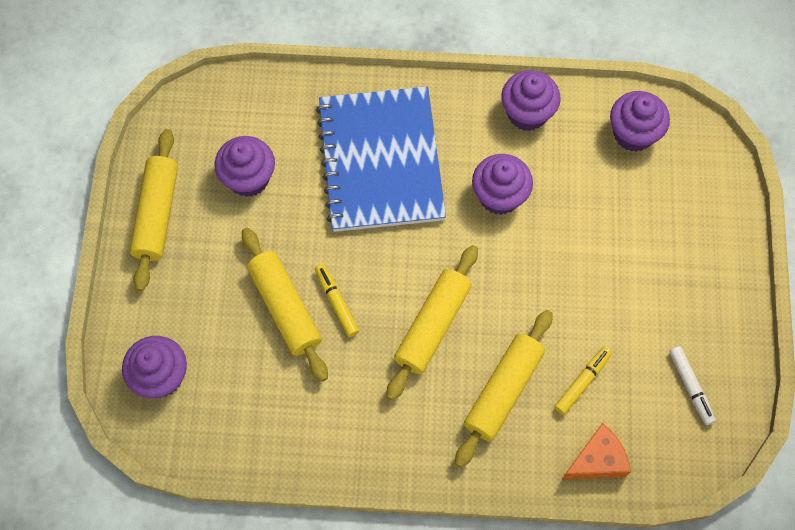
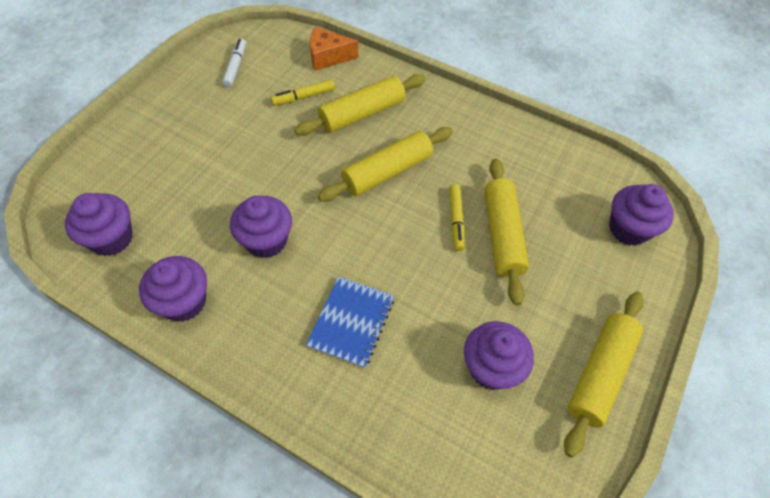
camera: 155 degrees left, 10 degrees down
(380, 161) = (351, 322): blue notebook -> blue notebook, size x0.51

